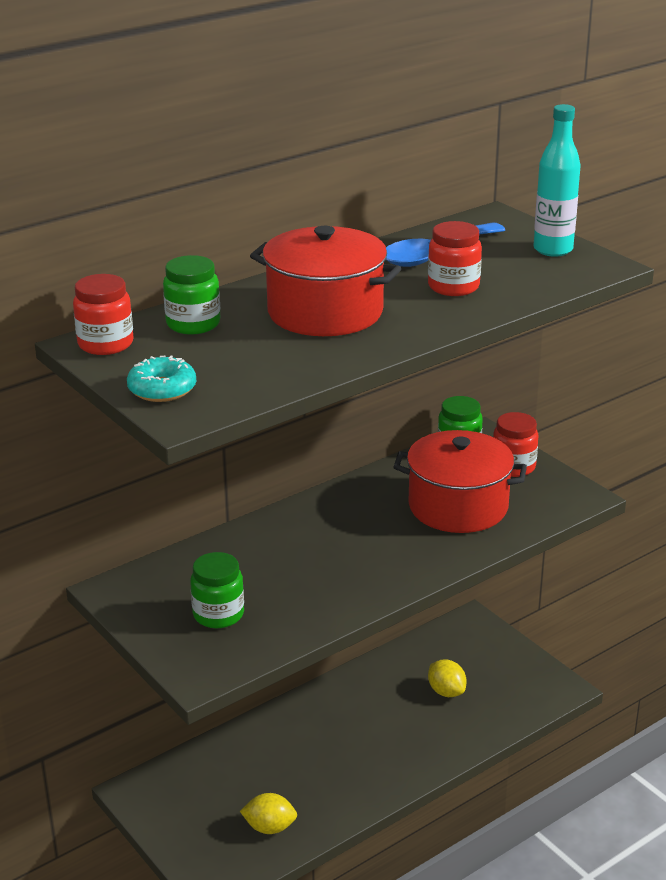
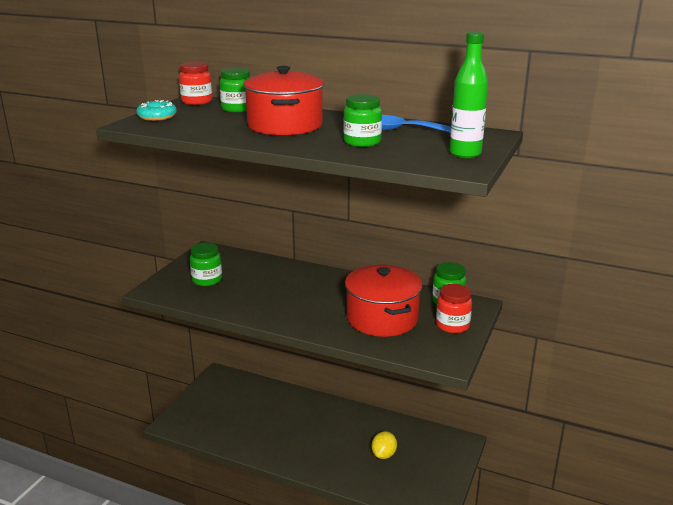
camera: 60 degrees right, 5 degrees down
(269, 827) = (220, 427): yellow lemon -> none
(453, 287) = (362, 142): red jar -> green jar
(553, 250) = (465, 154): turquoise bottle -> green bottle

